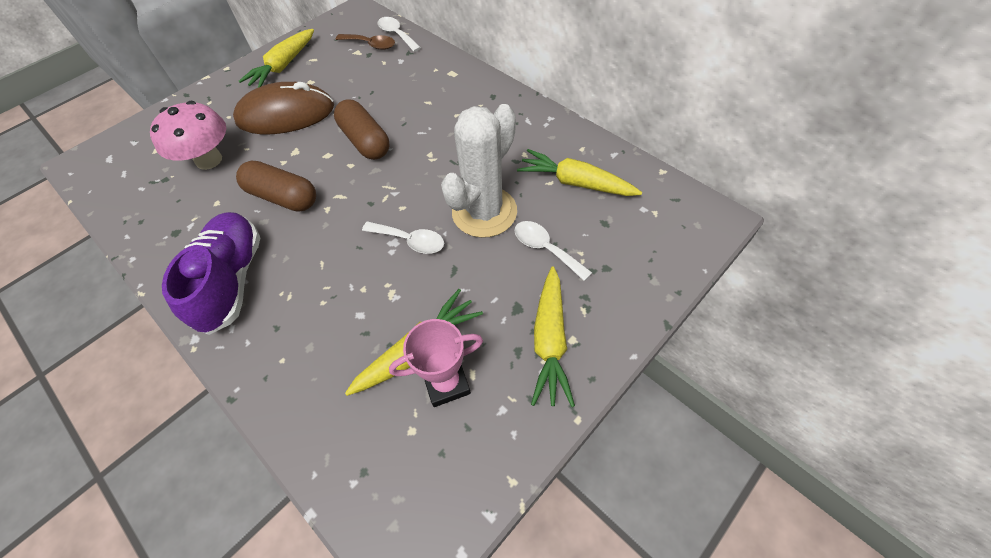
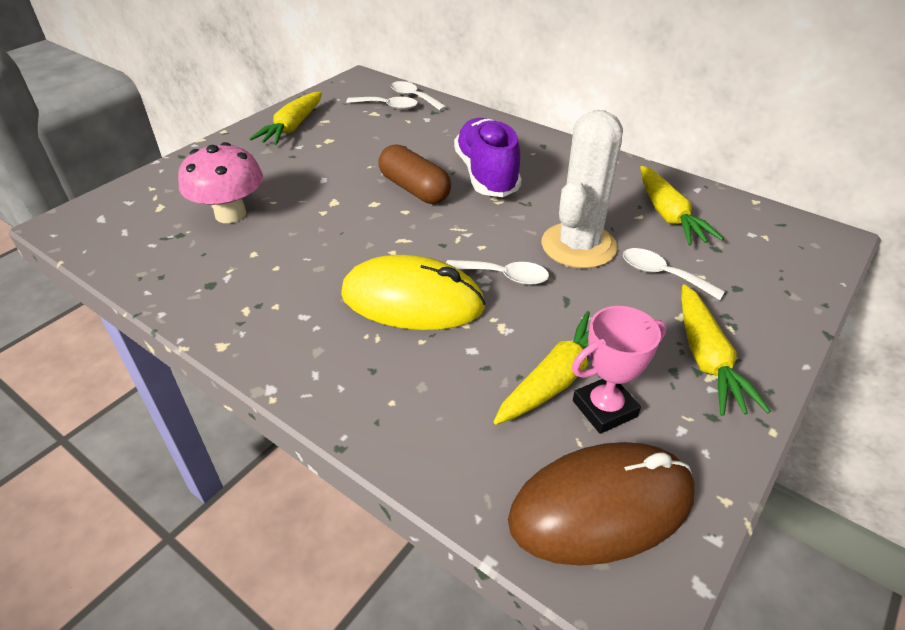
camera: 10 degrees left, 15 degrees down
(232, 280) = (299, 327): purple shoe -> purple shoe (486, 175)
(283, 197) = (335, 244): brown capsule -> none
(286, 114) = (311, 169): brown mouse -> brown mouse (601, 507)
(327, 260) = (412, 300): none -> yellow mouse
(371, 45) = (388, 106): brown spoon -> white spoon
(576, 183) = (668, 215): yellow carrot -> yellow carrot turned 120 degrees counterclockwise

